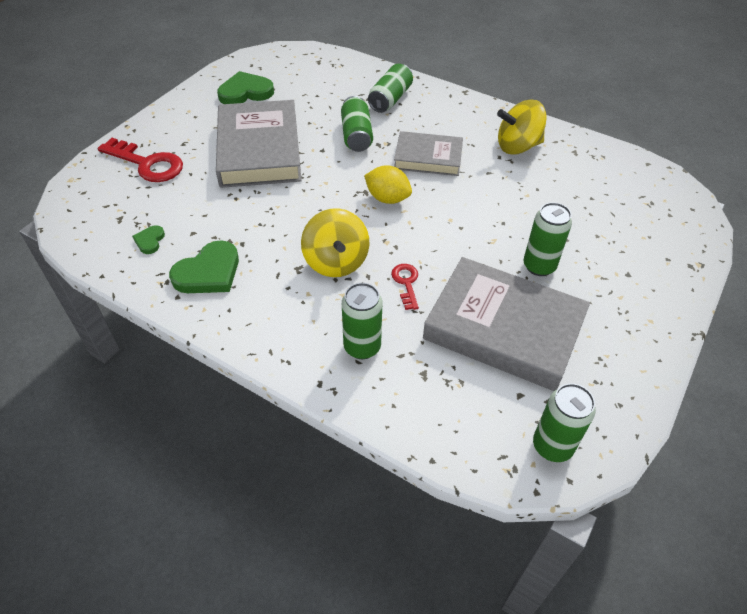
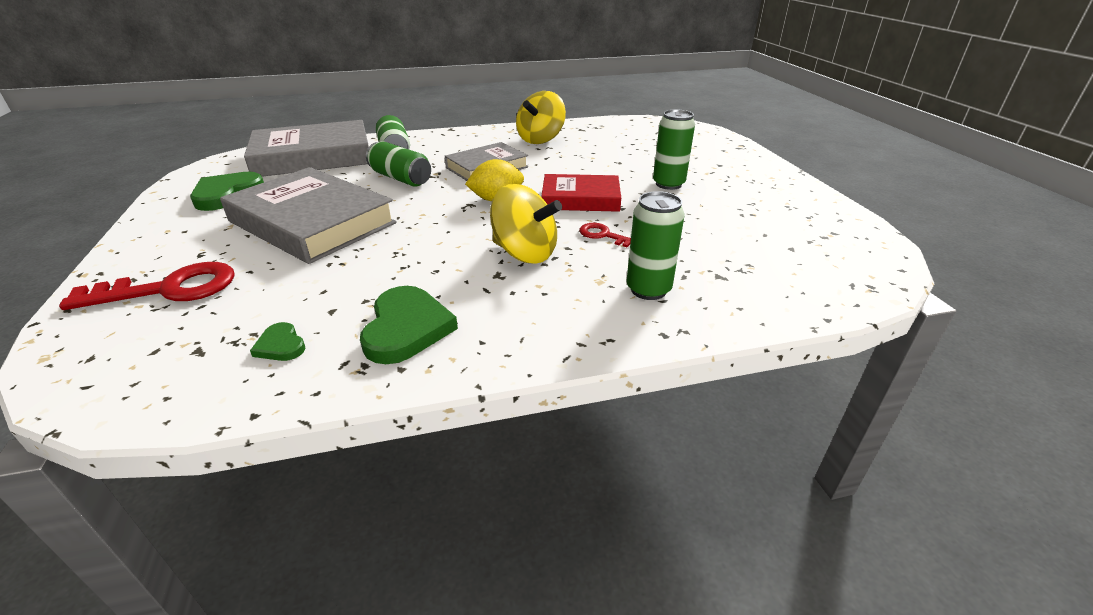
camera: 45 degrees left, 15 degrees down
(445, 236) = (580, 199): none -> red book
(503, 328) = (713, 223): grey book -> grey book (313, 157)
(552, 446) = (859, 260): green can -> none

